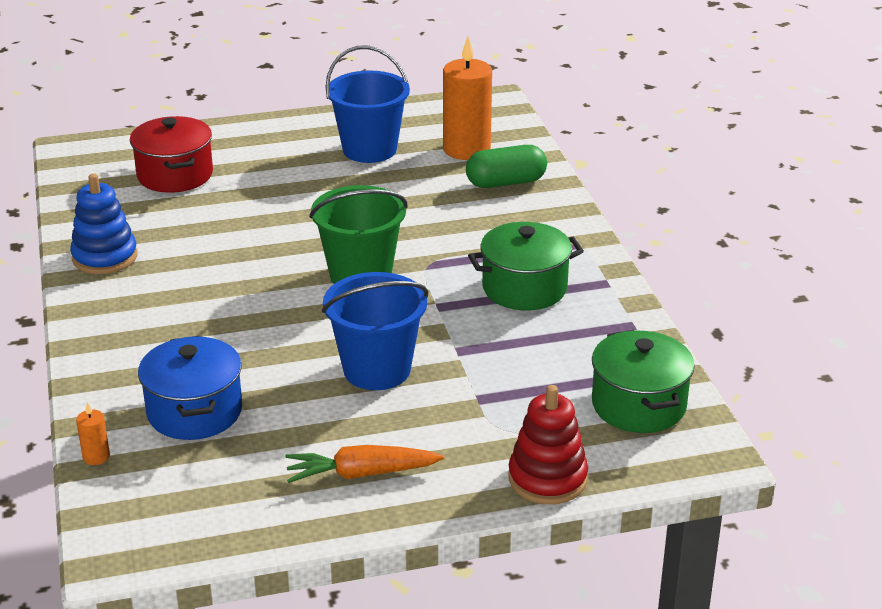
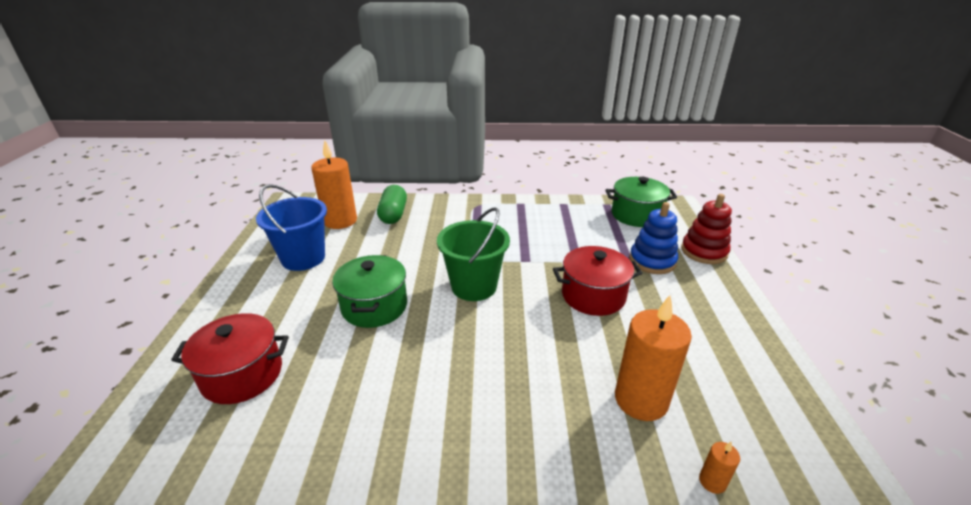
camera: 75 degrees left, 0 degrees up
(105, 257) = (363, 448): blue stacking toy -> blue stacking toy (652, 261)
(195, 411) = (641, 400): blue pot -> orange candle
(361, 474) = (711, 319): orange carrot -> none
(377, 369) = (593, 296): blue bucket -> red pot
(524, 288) = (516, 228): green pot -> green pot (374, 306)

